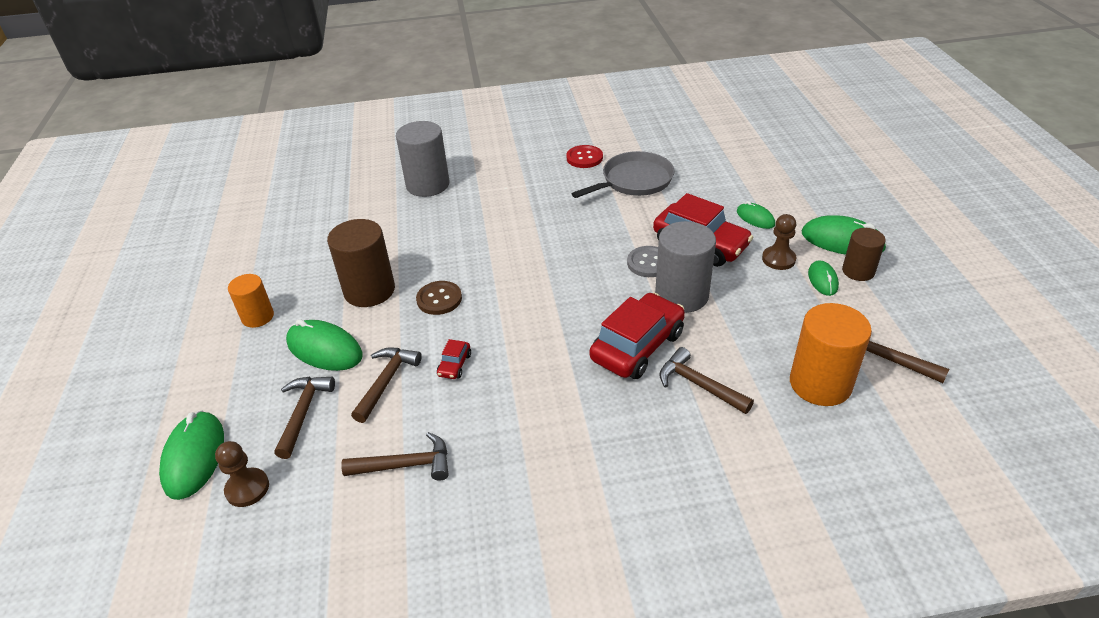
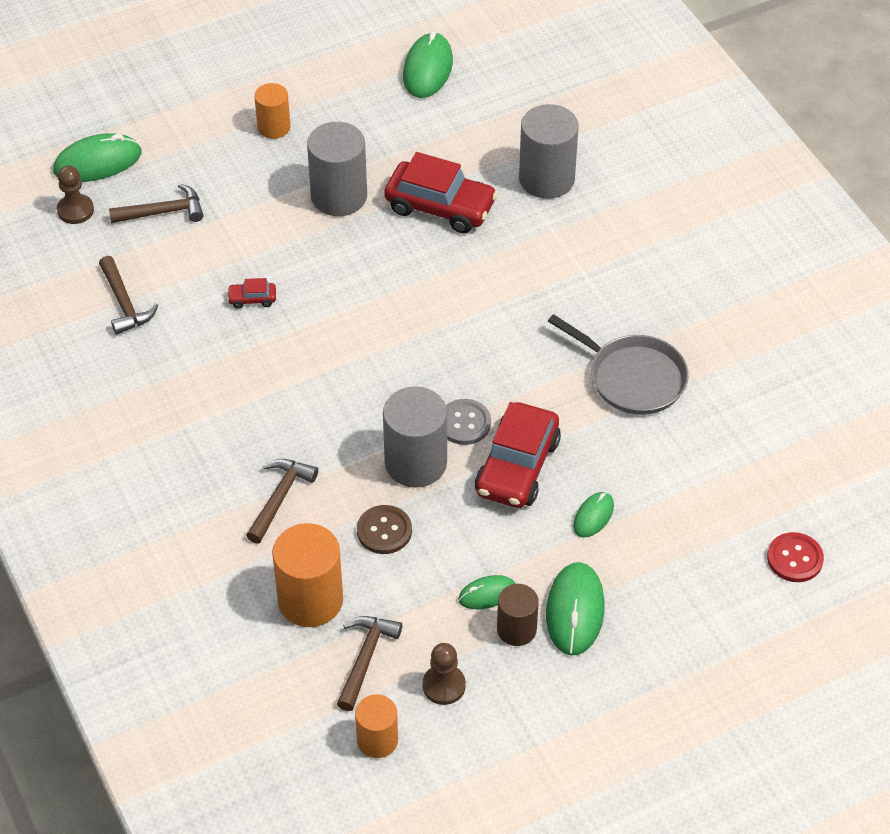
camera: 70 degrees right, 10 degrees up
(324, 349) = (245, 195): green mouse -> green mouse (427, 69)
(369, 290) = (339, 196): brown cylinder -> grey cylinder
(386, 382) = (216, 256): brown hammer -> none
(439, 299) = (343, 257): brown button -> brown button (384, 531)
(584, 158) = (668, 315): red button -> red button (795, 558)
(637, 346) = (321, 438): red car -> red car (440, 207)
(778, 259) = (513, 547): brown pawn -> brown pawn (444, 686)
(974, 366) = (377, 740): none -> orange cylinder

